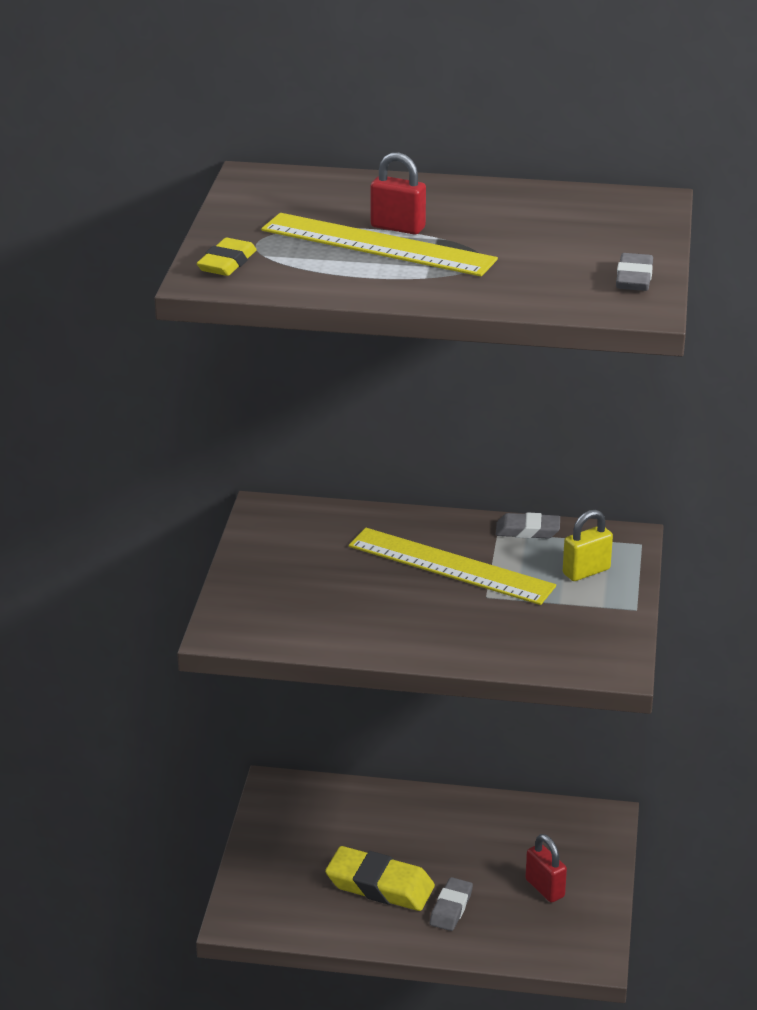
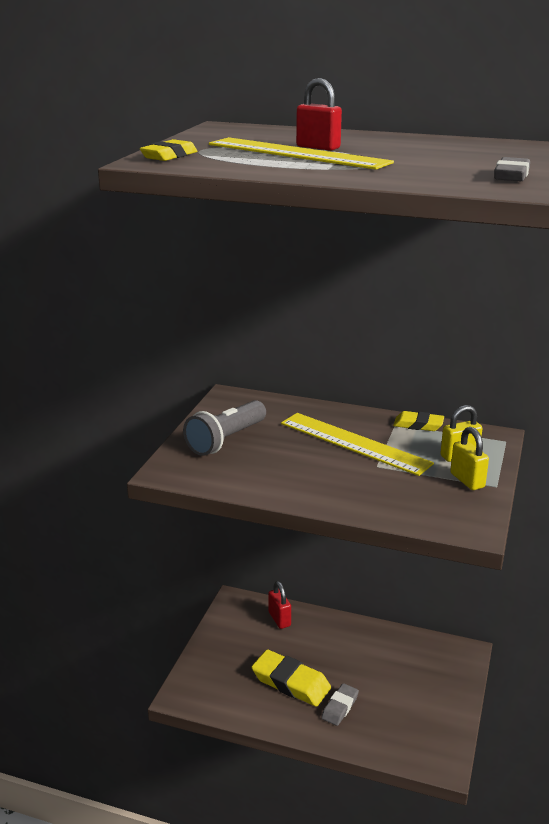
camera: 10 degrees right, 5 degrees down
(284, 578) = (226, 440): none -> grey flashlight
(527, 531) = (418, 425): grey eraser -> yellow eraser
(545, 888) = (413, 701): red padlock -> red padlock (279, 619)
(600, 605) = (467, 480): none -> yellow padlock

